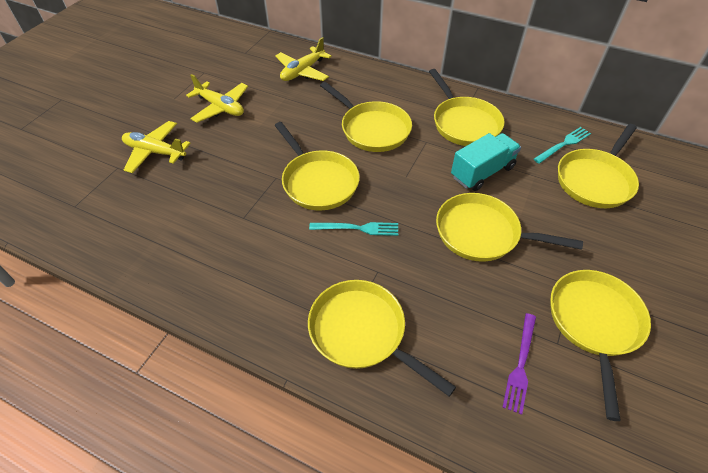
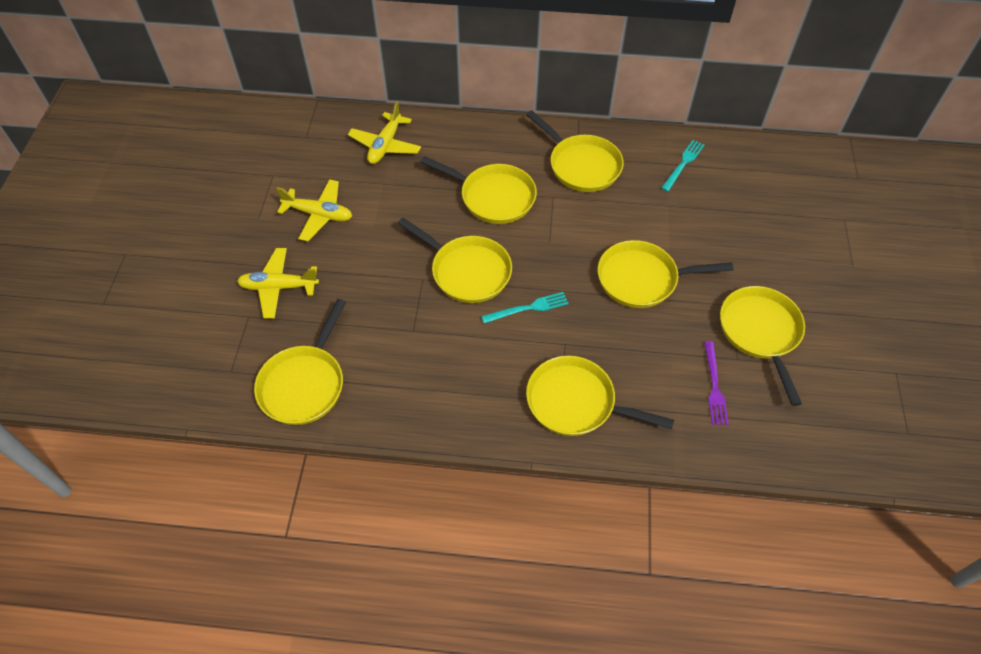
camera: 20 degrees left, 5 degrees up
(482, 172) = (619, 216): turquoise truck -> none
(595, 180) = (723, 195): yellow pan -> yellow pan (304, 383)

